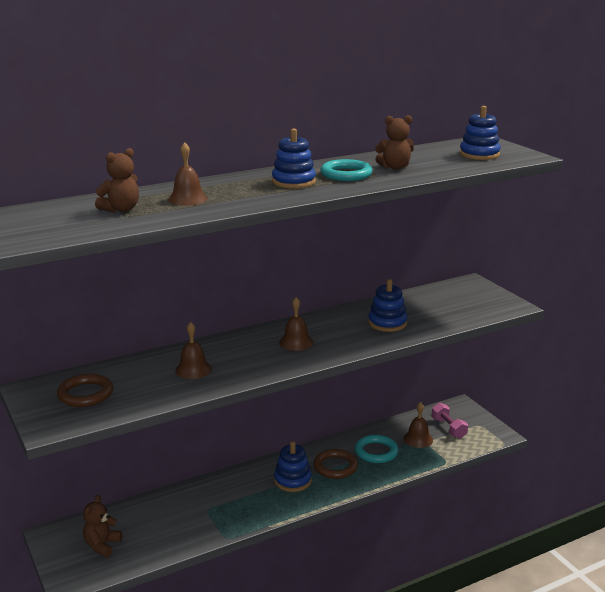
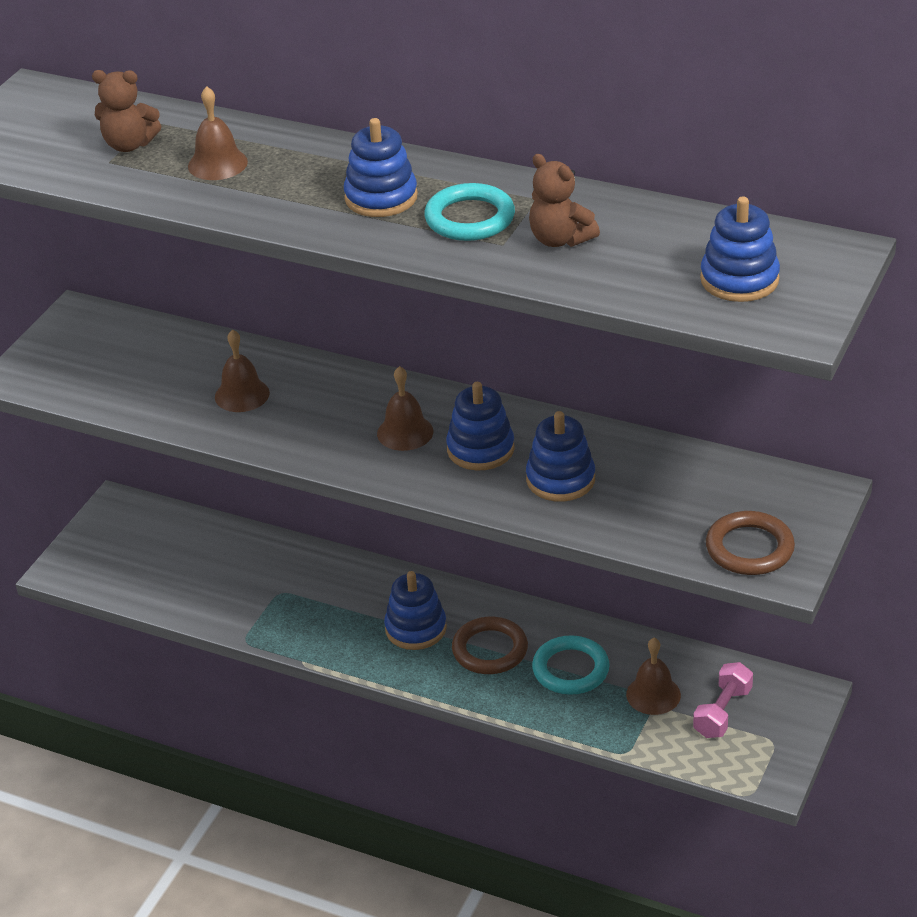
camera: 55 degrees right, 15 degrees up
(85, 394) = (105, 356): brown ring -> brown ring (749, 548)
(102, 545) = (137, 553): brown teddy bear -> none
(337, 331) = (480, 449): none -> blue stacking toy

